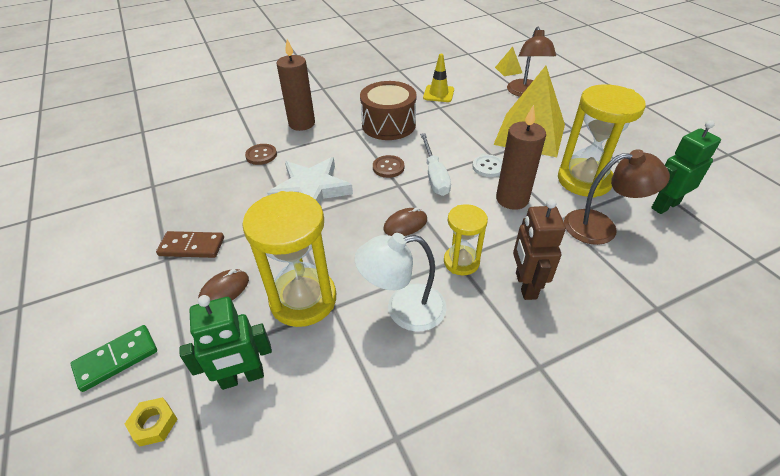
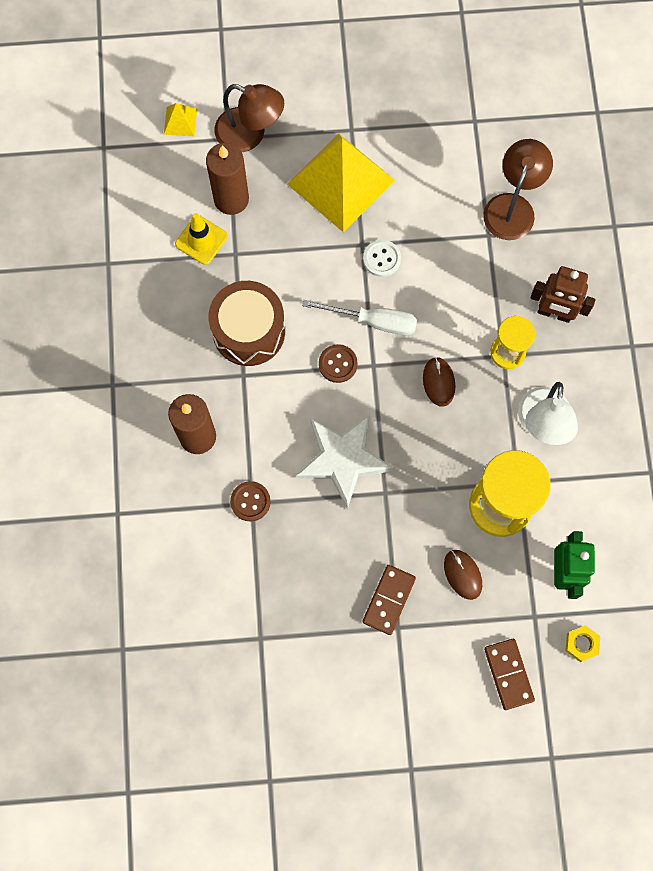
camera: 70 degrees left, 30 degrees up
(116, 359) = (508, 674): green domino -> brown domino
(512, 199) = (443, 263): brown candle -> brown candle (231, 199)
(584, 180) = (443, 178): yellow hourglass -> none
(664, 205) = (508, 131): green robot -> none

